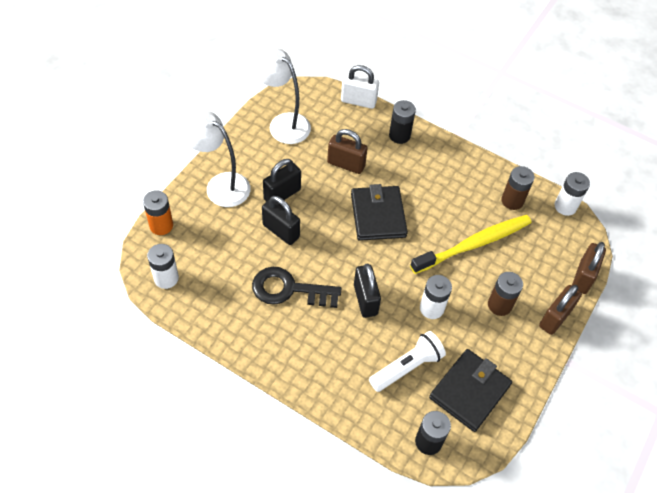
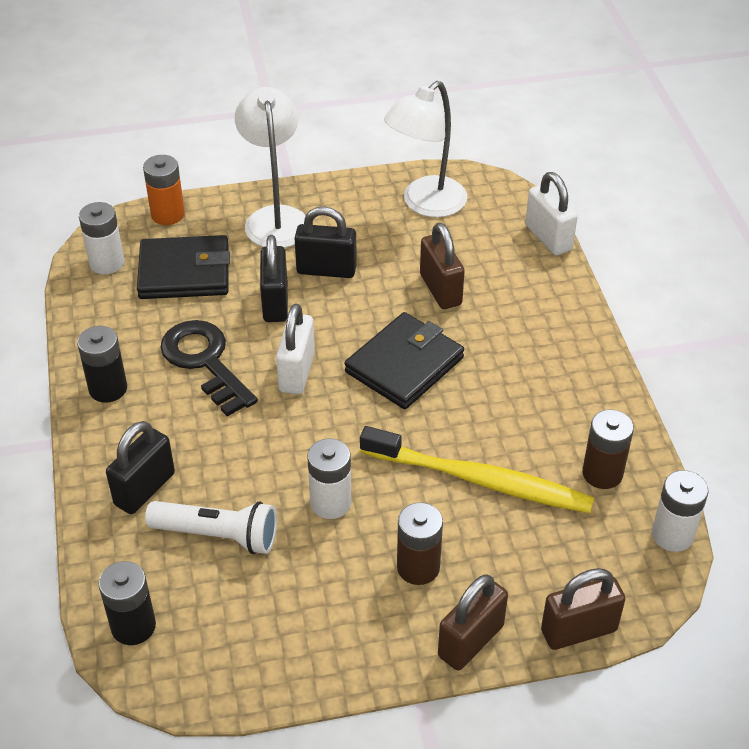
camera: 50 degrees right, 10 degrees down
(283, 123) = (425, 204): white lamp -> white lamp turned 135 degrees counterclockwise
(337, 258) = (297, 372): none -> white padlock
(365, 300) = (269, 434): black padlock -> black padlock (144, 489)
(399, 135) = (550, 304): black battery -> black battery (108, 388)
(469, 391) = (250, 621): black wallet -> black wallet (184, 272)
(555, 318) = (470, 641): brown padlock -> brown padlock turned 45 degrees counterclockwise

